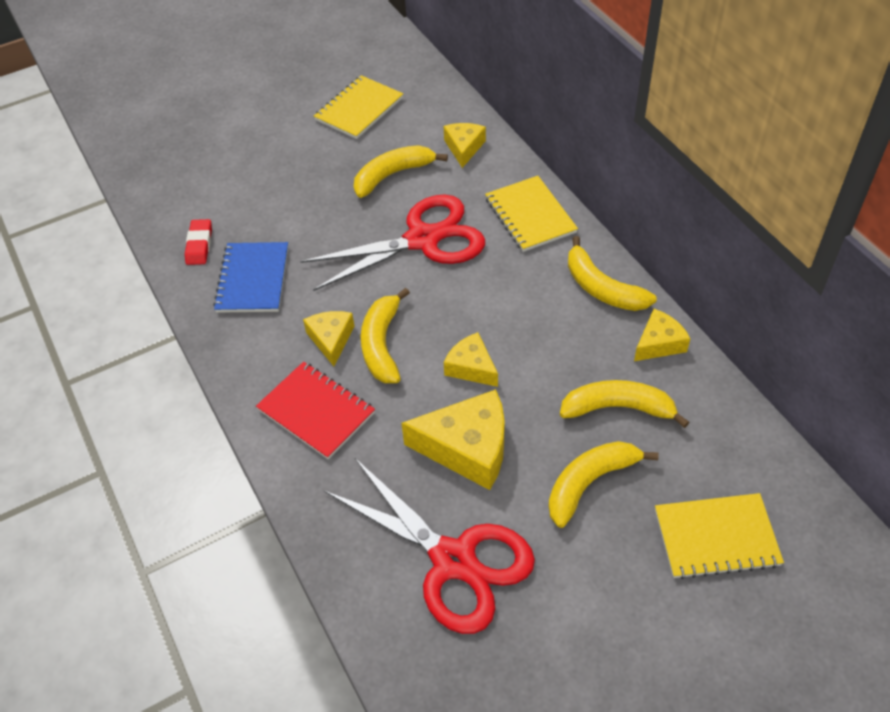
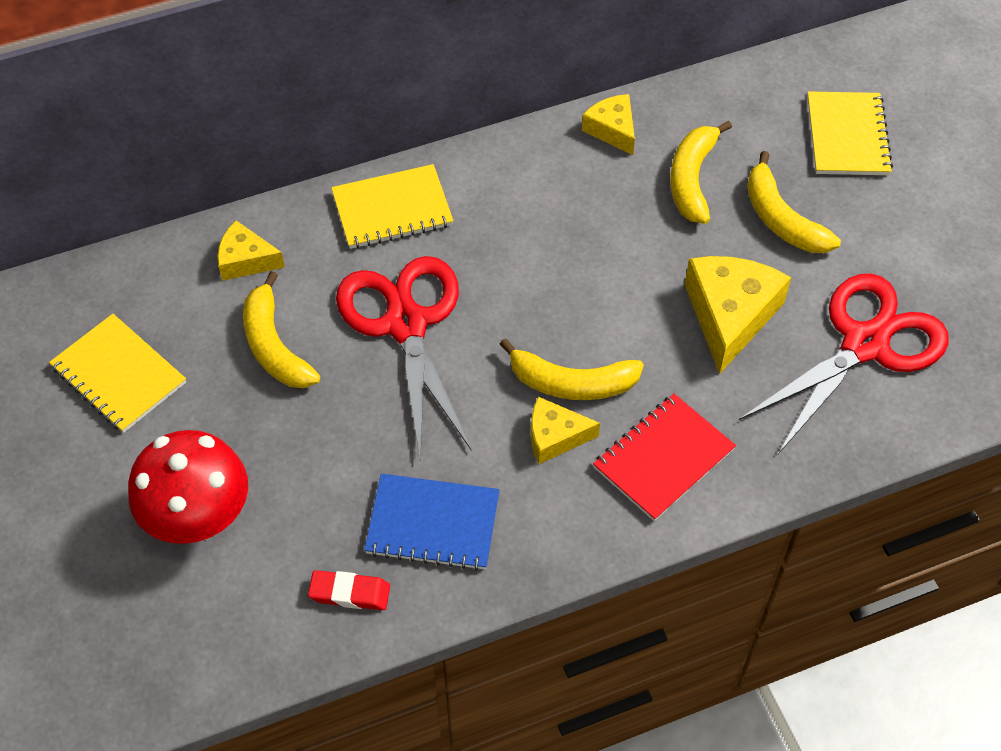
camera: 85 degrees left, 5 degrees up
(254, 165) = (199, 519): none -> red mushroom
(471, 367) = (620, 298): yellow cheese -> none
(602, 288) = (524, 162): yellow banana -> none

